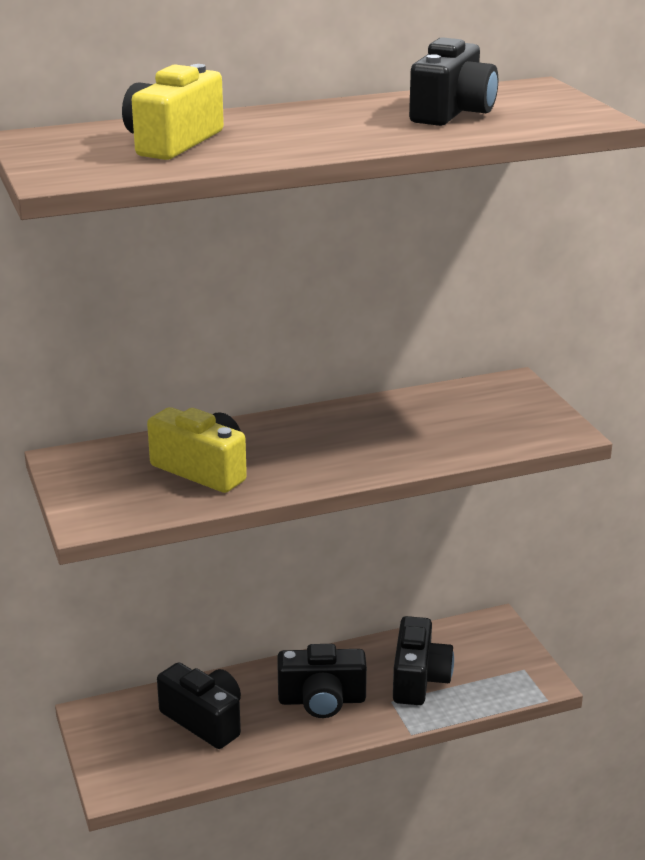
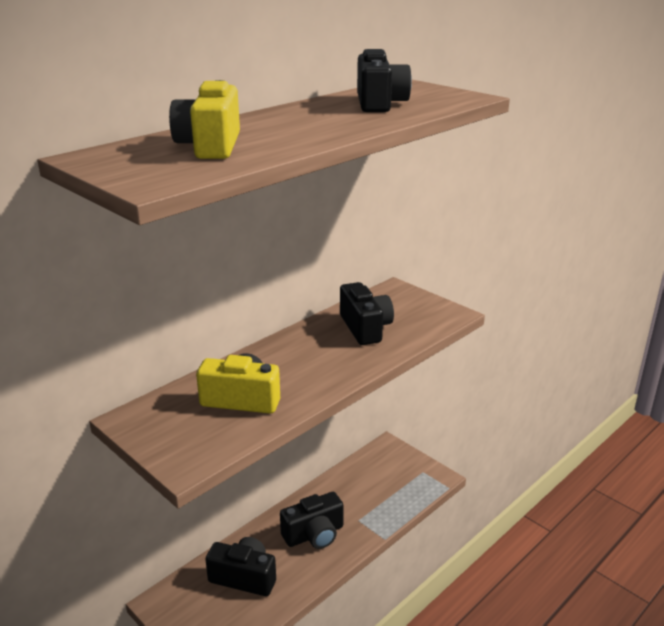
camera: 25 degrees left, 0 degrees up
(419, 679) = (366, 499): black camera -> black camera (365, 328)

